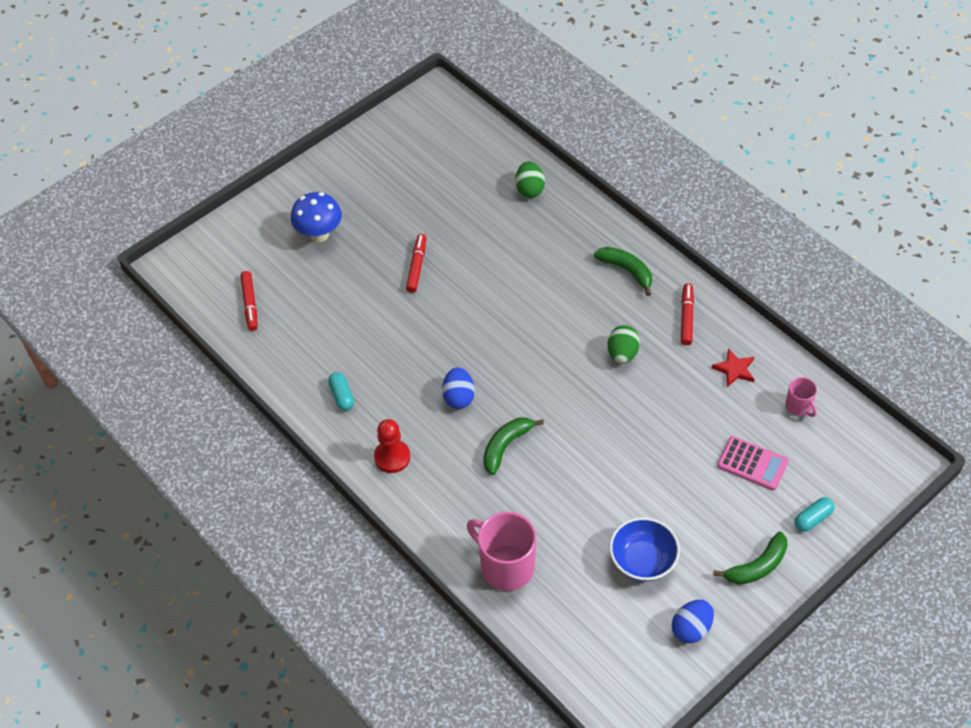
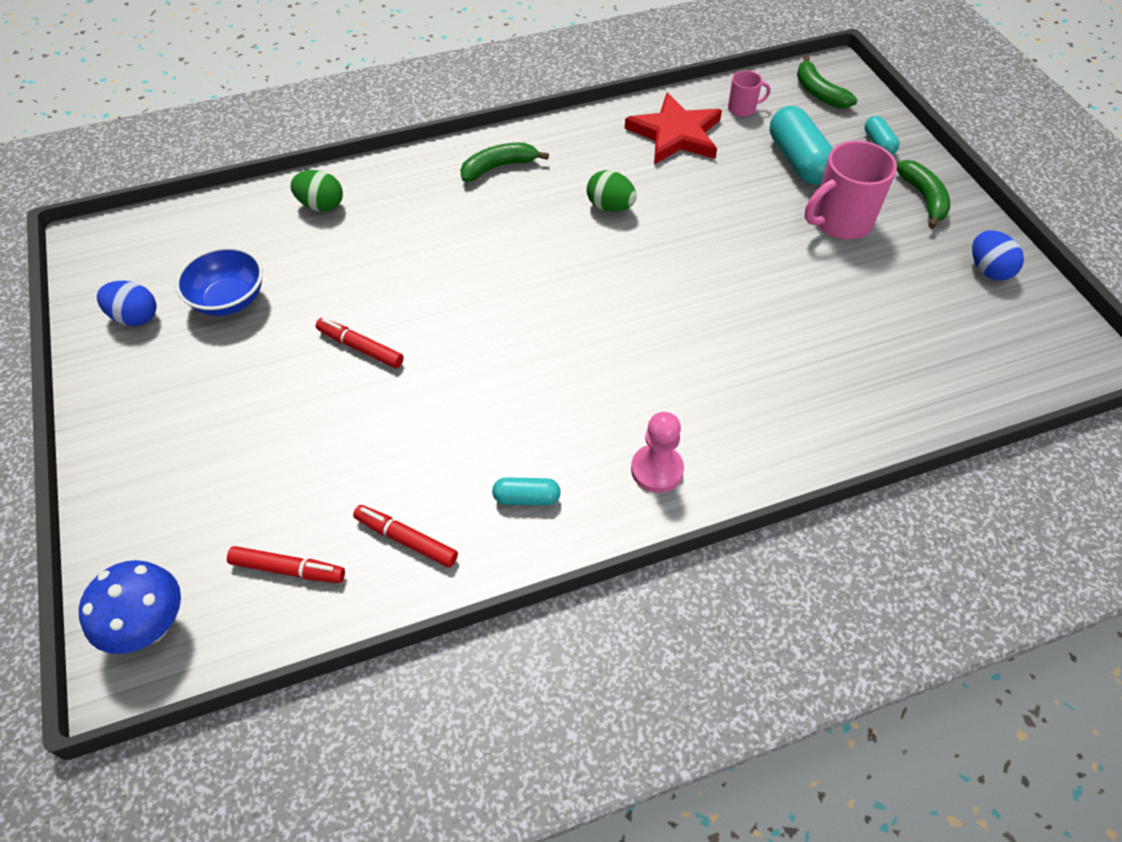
camera: 70 degrees left, 0 degrees up
(319, 234) = (223, 439): blue mushroom -> blue mushroom (151, 627)
(392, 457) = (657, 470): red pawn -> pink pawn
(458, 397) = (595, 369): blue egg -> blue egg (135, 317)
(506, 446) = (691, 347): green banana -> green banana (819, 93)
(506, 566) = (866, 402): pink mug -> pink mug (840, 221)
(642, 560) = (892, 280): blue bowl -> blue bowl (229, 300)
(686, 317) = (590, 145): red marker -> red marker (406, 540)
(734, 369) = (675, 134): red star -> red star, size x1.99
(752, 464) = (798, 161): pink calculator -> turquoise capsule

